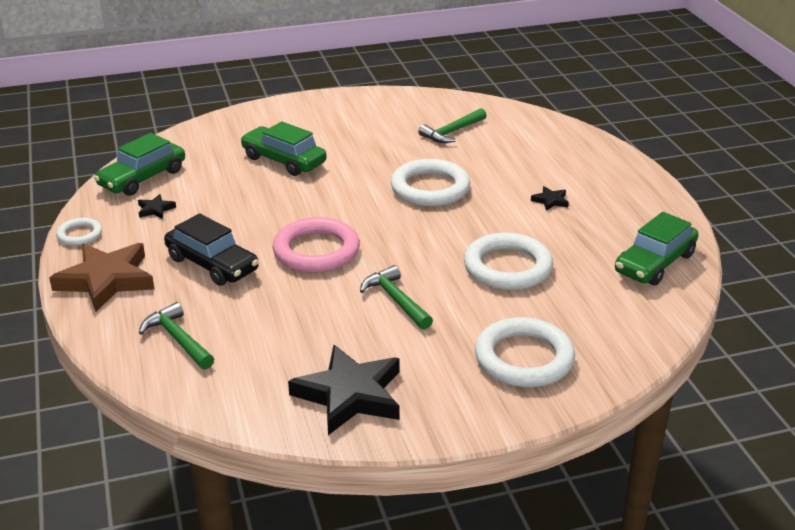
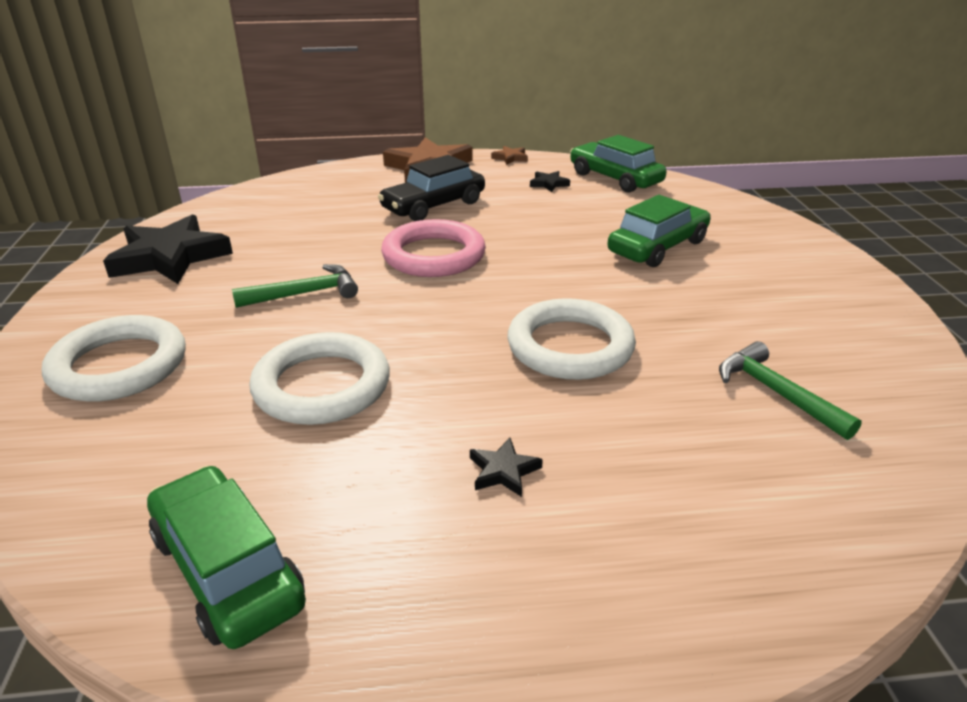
camera: 100 degrees right, 0 degrees up
(79, 235) = (510, 158): white ring -> brown star
(177, 339) = (321, 192): green hammer -> none

